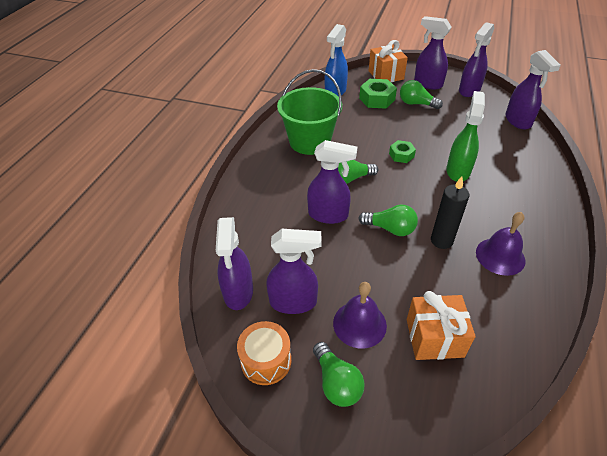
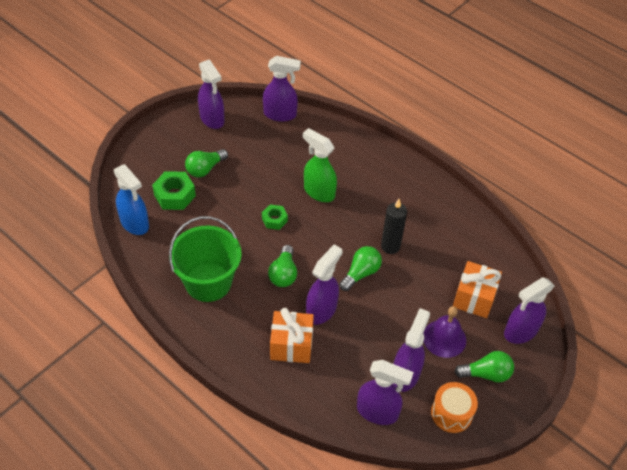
camera: 70 degrees left, 5 degrees up
(386, 75) = (136, 167): orange gift -> orange gift (291, 345)
(427, 84) = (178, 142): purple spray bottle -> purple spray bottle (520, 332)
(500, 256) = (422, 219): purple bell -> none

